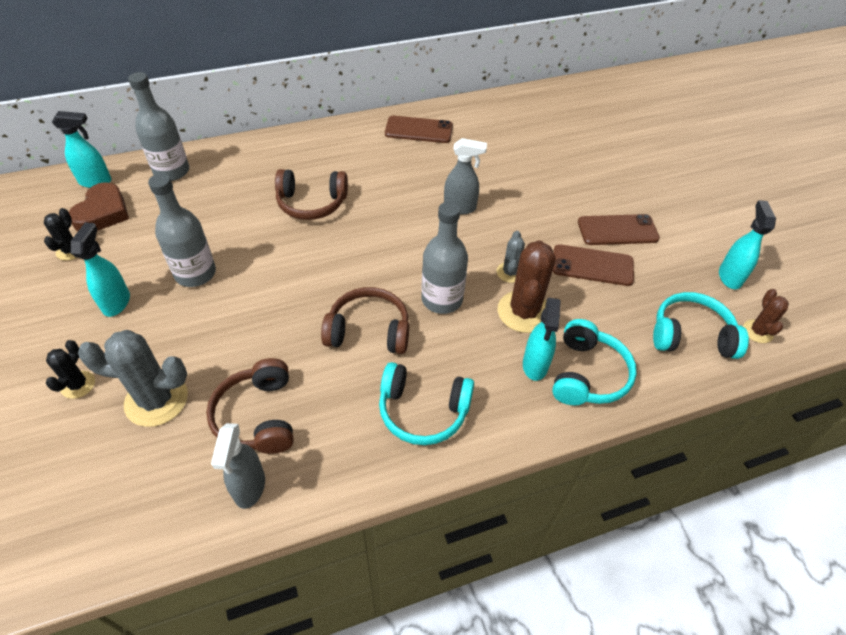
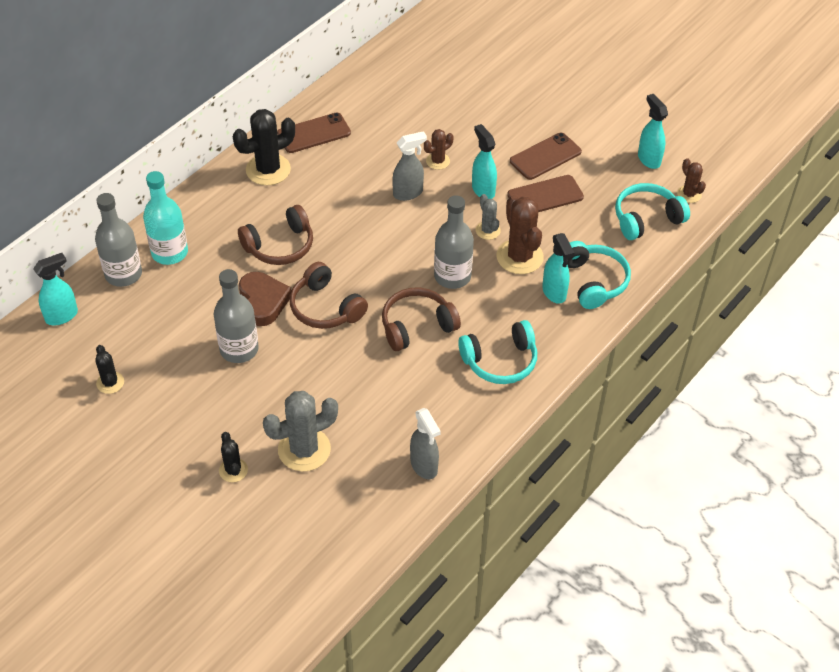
camera: 30 degrees left, 0 degrees up
(103, 213) = (101, 339): brown heart -> brown heart (263, 301)
(117, 302) = (198, 402): turquoise spray bottle -> turquoise spray bottle (483, 190)
(221, 170) = (169, 252): none -> turquoise bottle
(258, 416) = (388, 422): brown headphones -> brown headphones (325, 307)
(357, 142) = (268, 170): none -> black cactus
(508, 193) = (438, 161): none -> brown cactus

